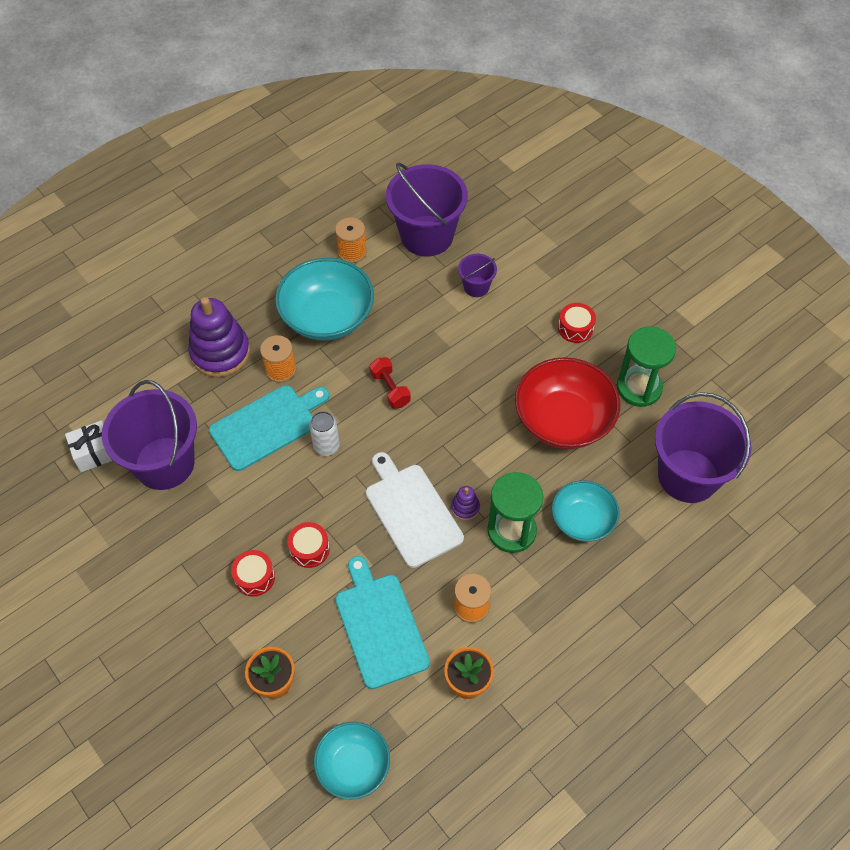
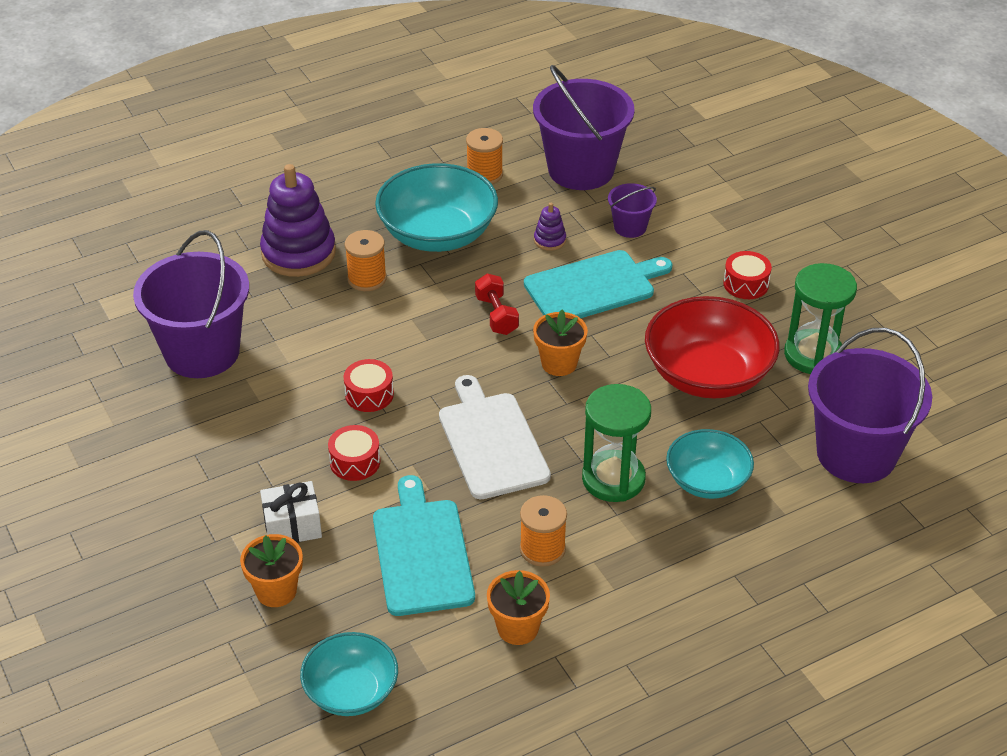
camera: 10 degrees right, 15 degrees down
(95, 453) = (122, 331): white gift -> white gift (292, 526)
(254, 577) = (280, 480): red drum -> red drum (369, 394)
(267, 425) = (336, 331): turquoise cutting board -> turquoise cutting board (593, 287)
(326, 446) = (403, 362): white can -> none
(448, 428) = (559, 363): none -> orange flower pot
(465, 507) = (560, 447): purple stacking toy -> purple stacking toy (549, 240)

